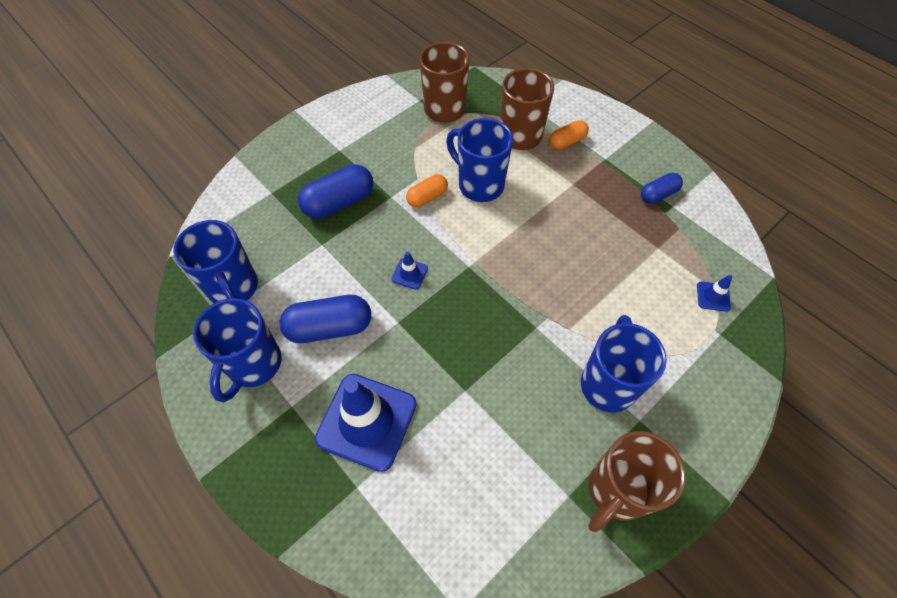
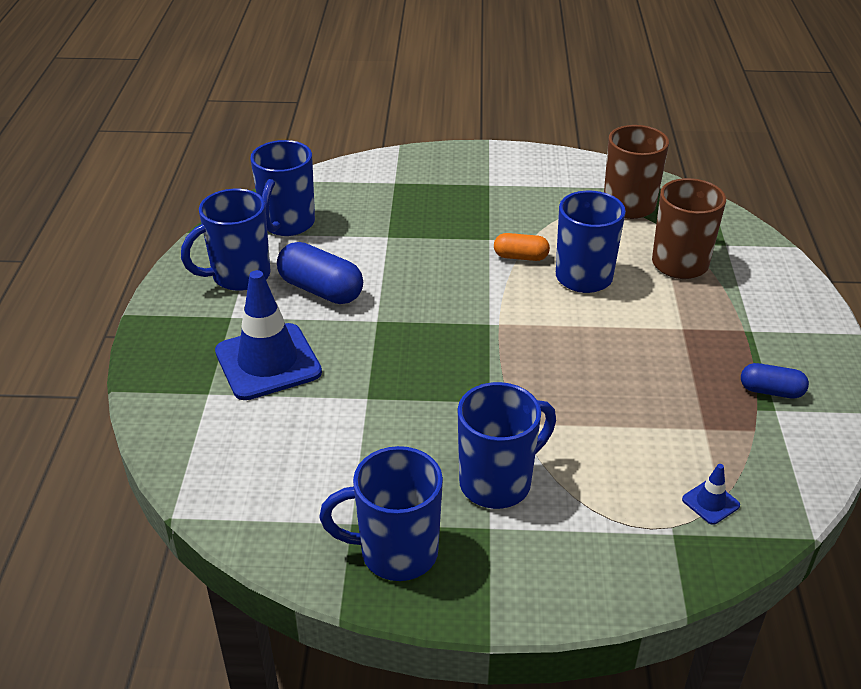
camera: 45 degrees right, 20 degrees down
(339, 202) = (439, 218): blue capsule -> none
(409, 274) = (431, 297): blue traffic cone -> none
(567, 142) = (726, 295): orange capsule -> none
(616, 491) = (396, 552): brown mug -> blue mug

